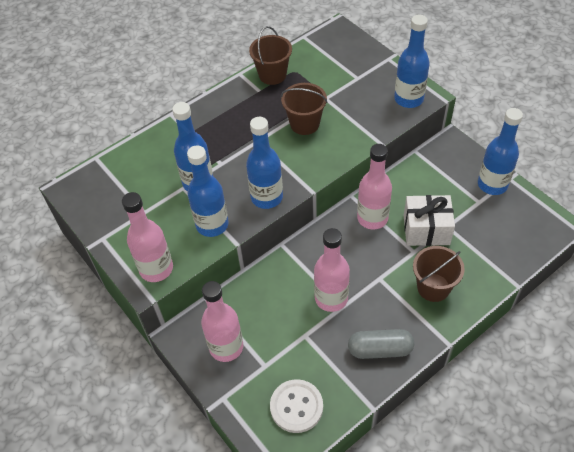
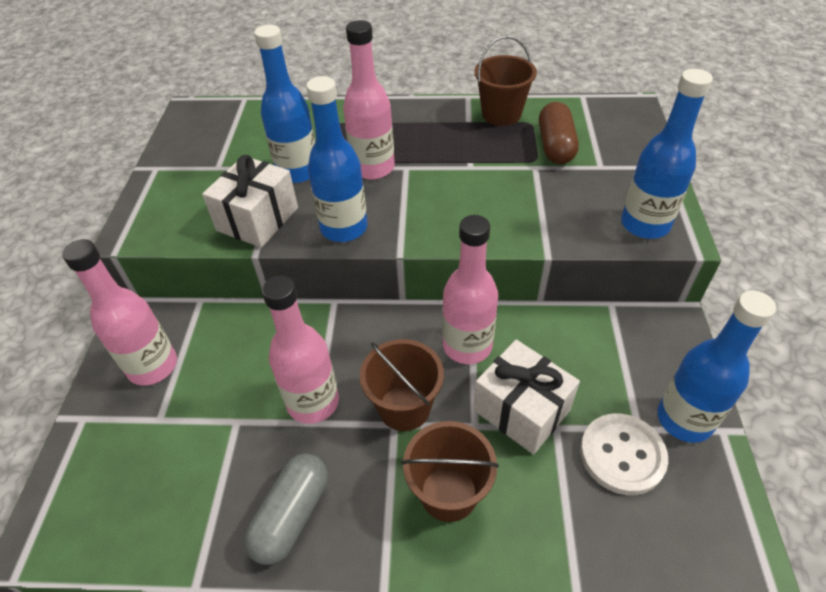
camera: 40 degrees right, 5 degrees down
(156, 269) = (156, 225): pink bottle -> pink bottle (373, 168)
(212, 225) = (258, 219): blue bottle -> white gift
(296, 407) = (127, 497): white button -> white button (622, 455)
(304, 124) = (478, 179): brown bucket -> brown bucket (404, 407)
(323, 79) = (555, 146): none -> brown capsule
(380, 349) = (292, 515): grey capsule -> grey capsule turned 75 degrees clockwise

